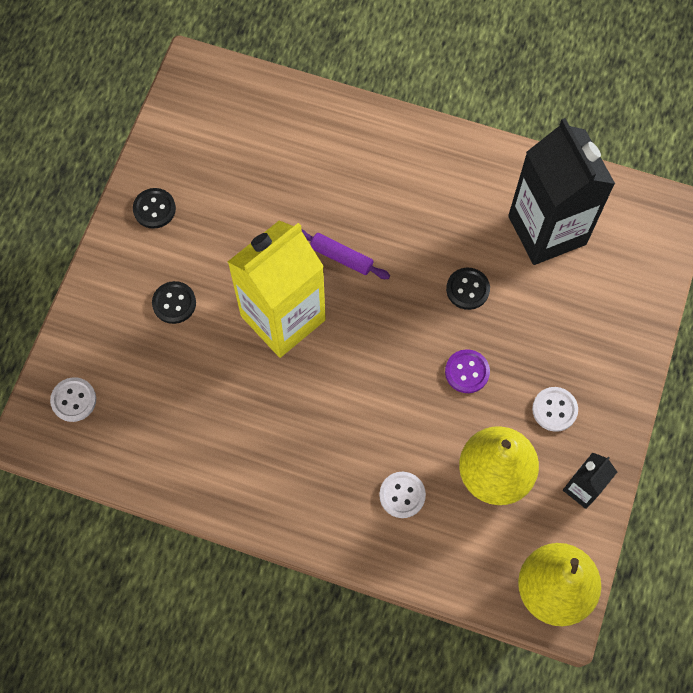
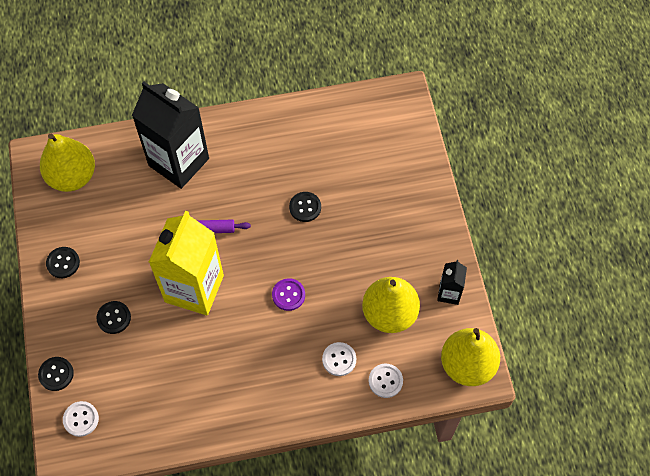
camera: 30 degrees left, 5 degrees down
(76, 333) = (56, 374): none -> black button
(220, 113) = (72, 176): none -> yellow pear
(467, 372) = (335, 259): purple button -> purple button (288, 295)
(547, 230) = (334, 144): black carton -> black carton (179, 162)
(554, 409) = (403, 254): white button -> white button (385, 381)

